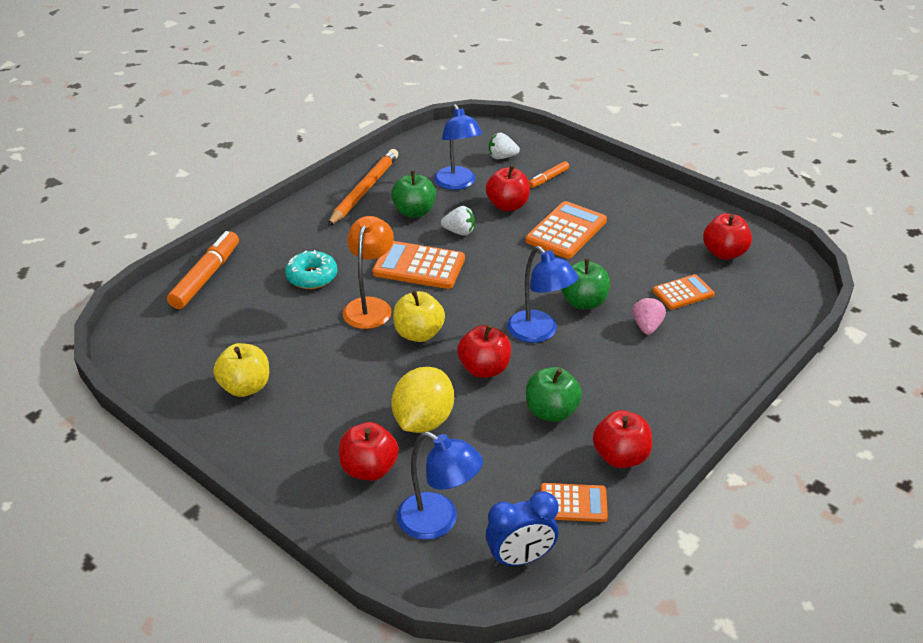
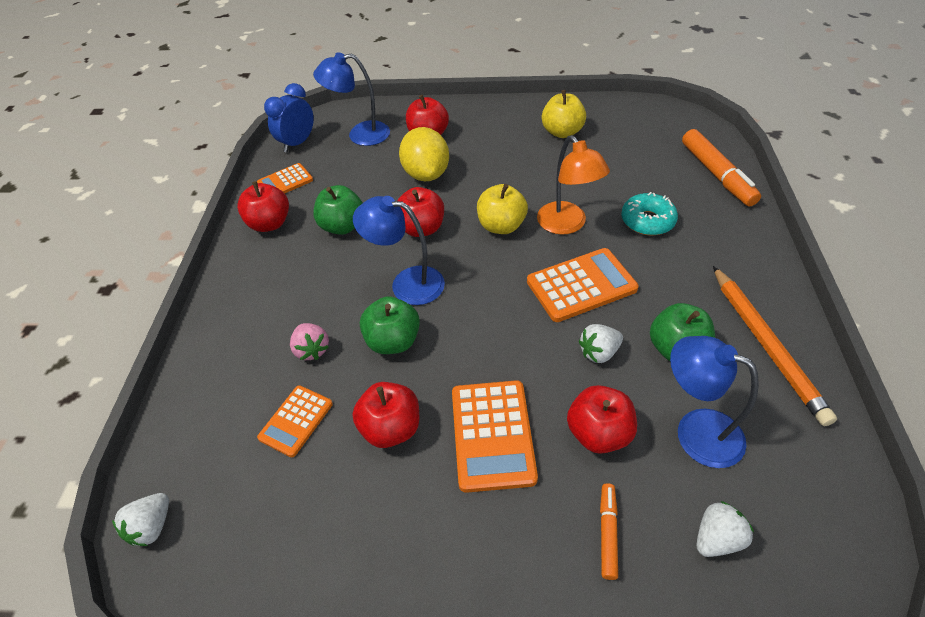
camera: 145 degrees right, 10 degrees up
(724, 253) = (273, 532): red apple -> red apple (391, 428)
(798, 287) = (152, 526): none -> white strawberry

